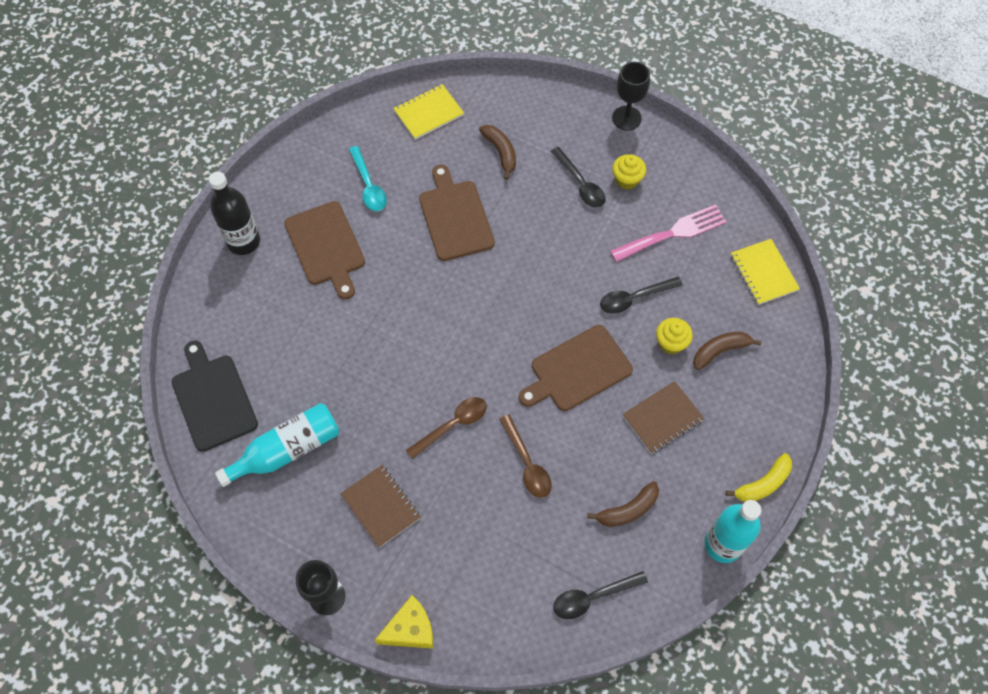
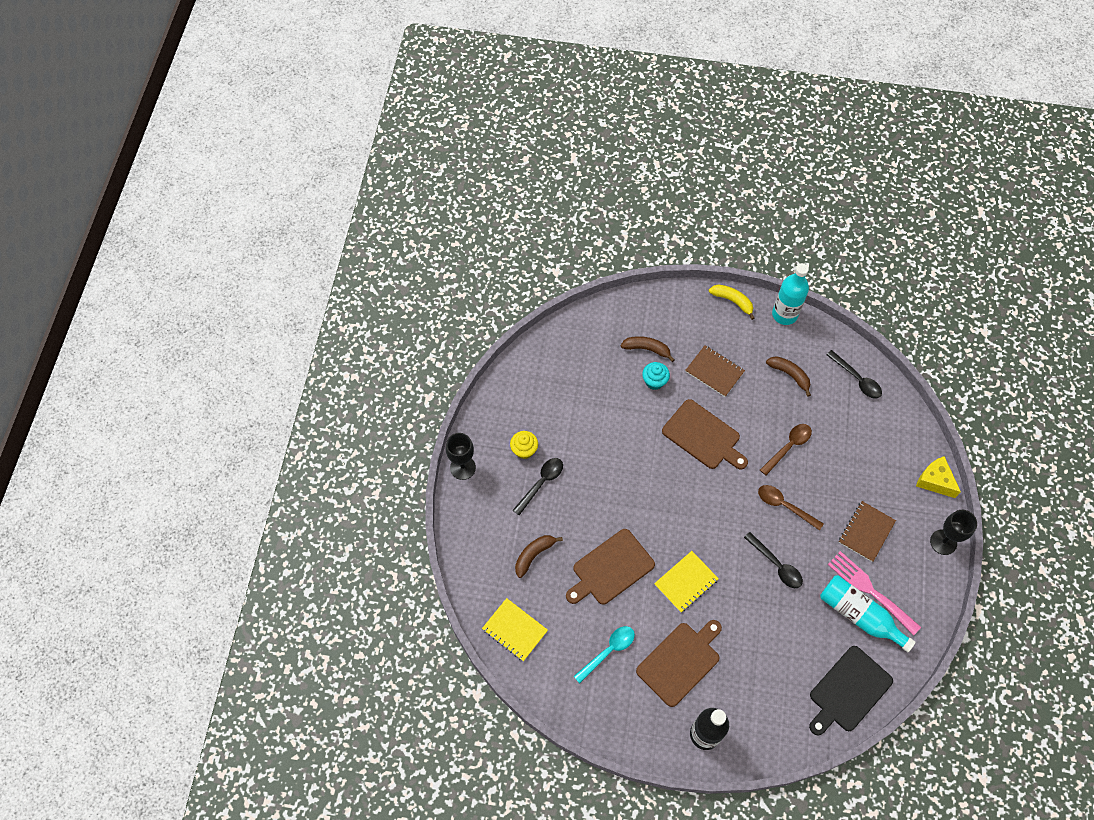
camera: 110 degrees left, 0 degrees up
(634, 298) = (628, 415): black spoon -> black spoon (776, 565)
(671, 343) = (654, 381): yellow cupcake -> turquoise cupcake
(673, 233) = (560, 404): pink fork -> pink fork (870, 590)
(720, 351) = (647, 349): brown banana -> brown banana turned 150 degrees clockwise
(763, 273) = (570, 336): yellow notebook -> yellow notebook (686, 582)

